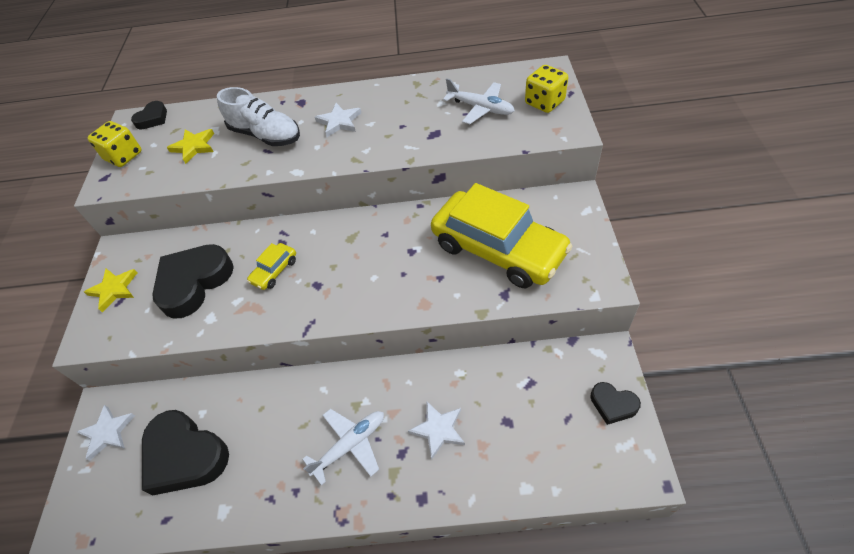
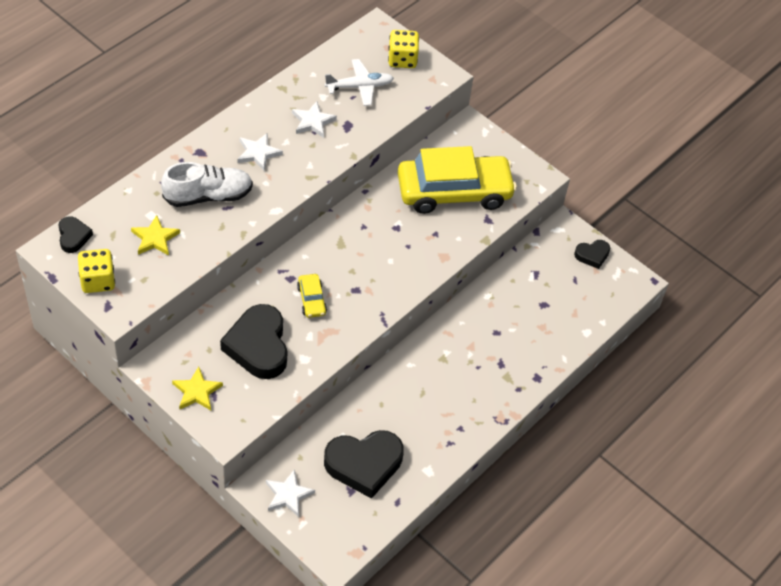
camera: 55 degrees left, 0 degrees up
(350, 445) = (465, 382): white plane -> none
(438, 430) = (509, 336): white star -> white star (313, 121)

